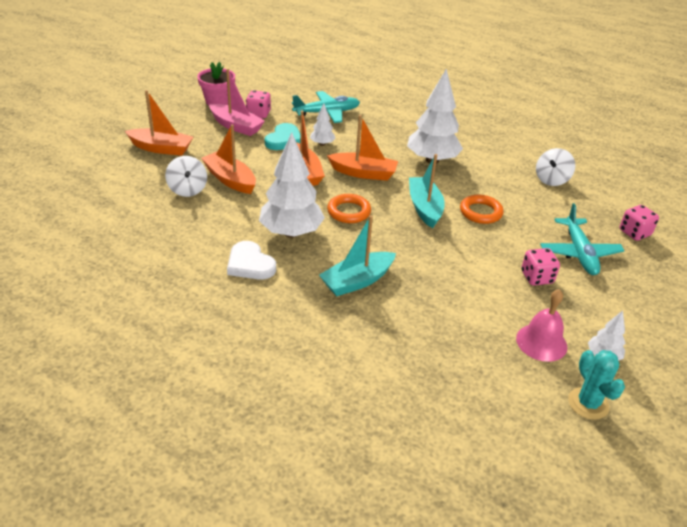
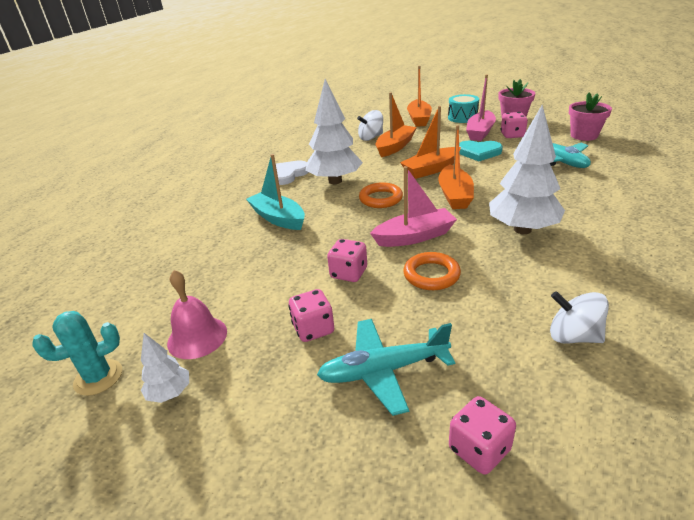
camera: 85 degrees right, 5 degrees down
(185, 124) = (462, 117): none -> turquoise drum
(288, 87) = (584, 135): none -> pink flower pot
(322, 144) = (490, 168): white tree -> none
(424, 208) = (415, 236): turquoise boat -> pink boat
(469, 250) = (348, 273): none -> pink dice

